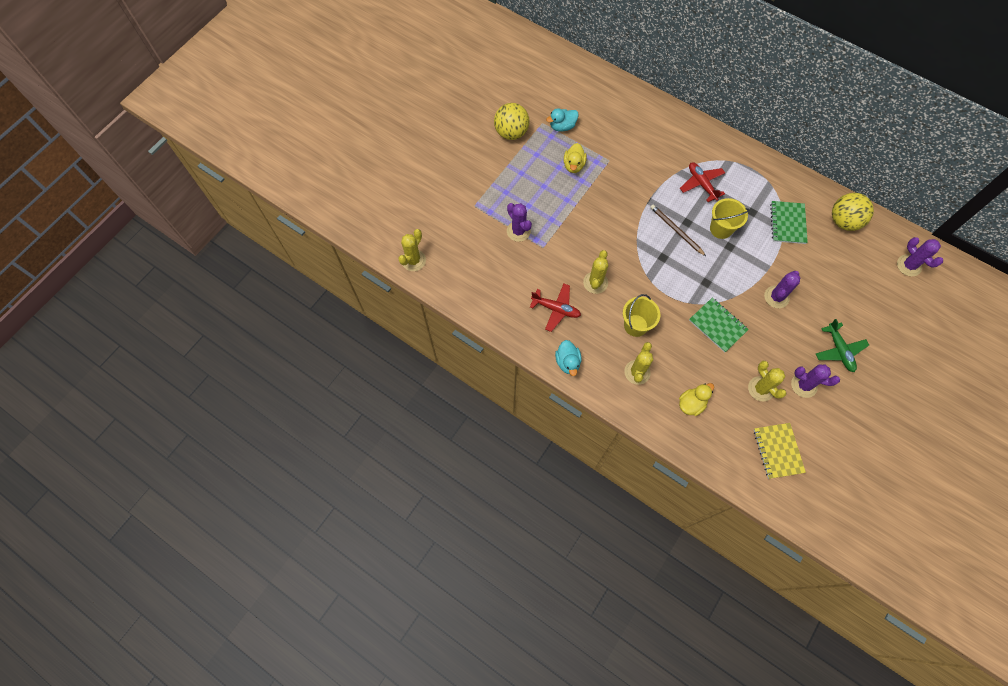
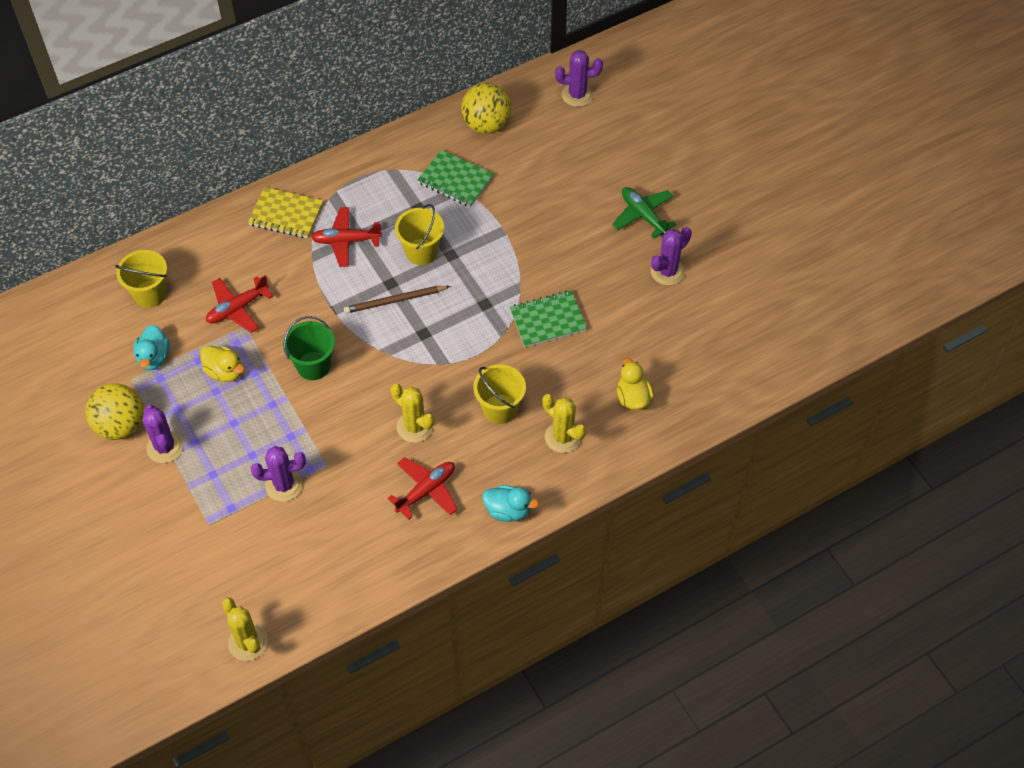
camera: 65 degrees left, 10 degrees down
(601, 103) = (150, 294): none -> yellow bucket
(605, 208) = (313, 365): none -> green bucket
(619, 151) = (237, 308): none -> red plane
(761, 389) = (650, 316): yellow cactus -> none
(776, 297) = (544, 241): purple cactus -> purple cactus (165, 447)
(777, 451) = (732, 338): yellow notebook -> yellow notebook (286, 214)
(839, 350) = (643, 215): green plane -> green plane turned 135 degrees counterclockwise

